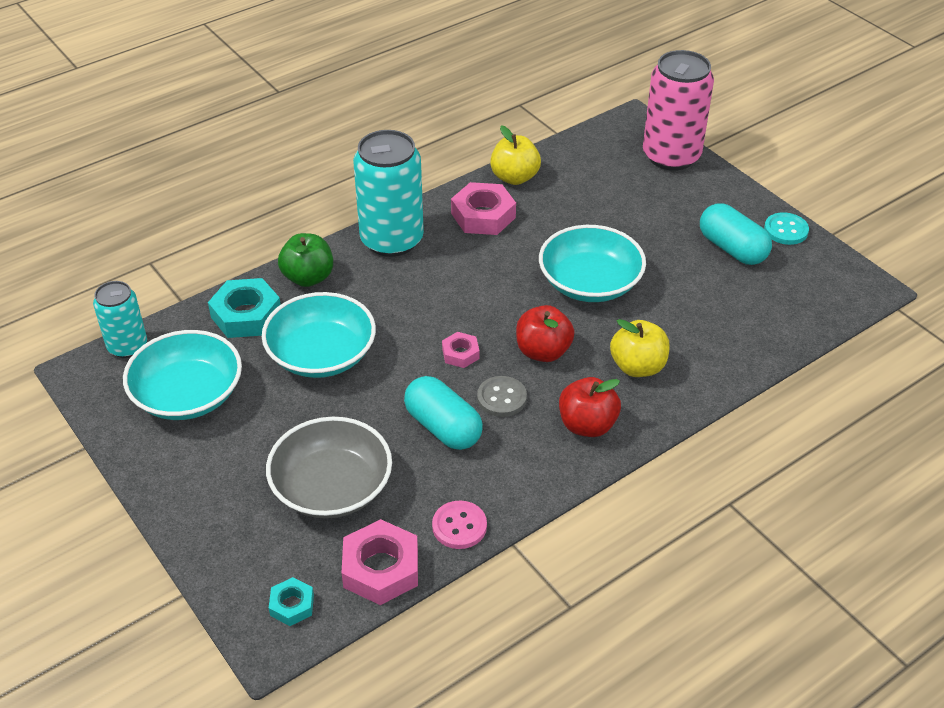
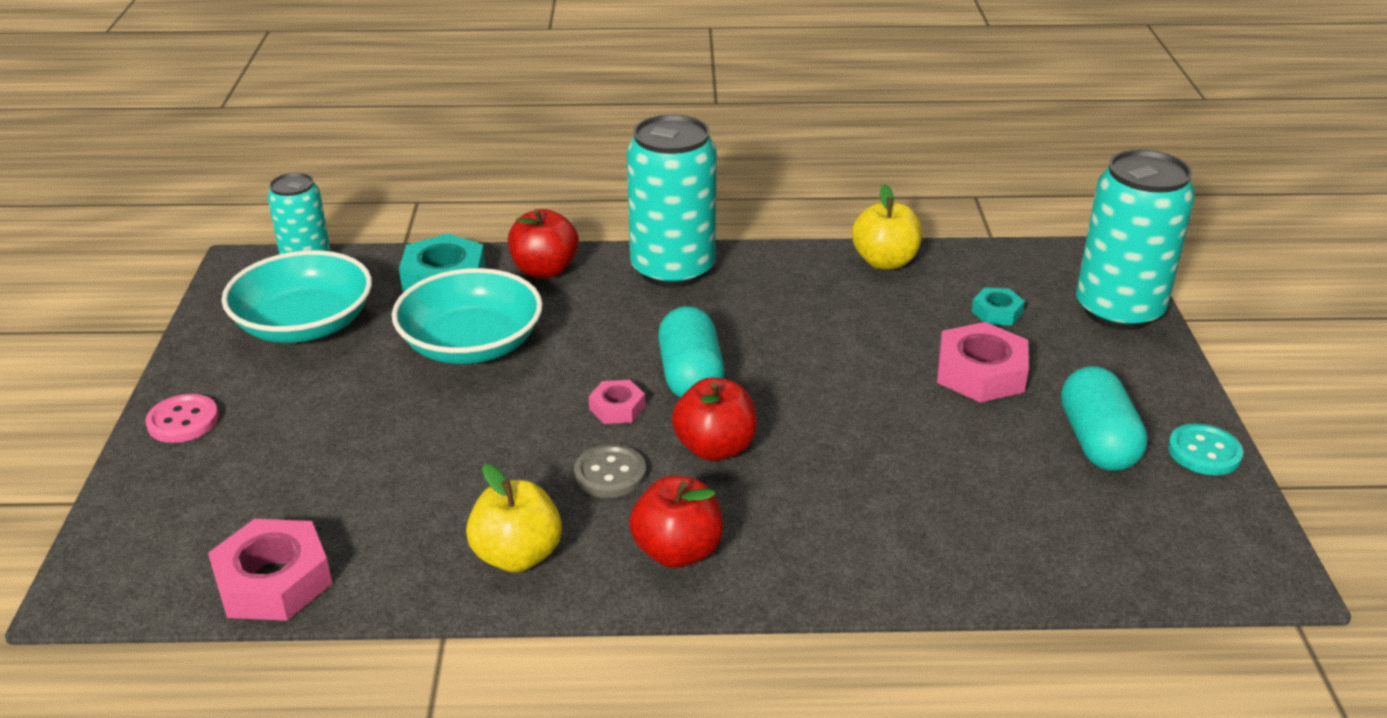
camera: 35 degrees right, 10 degrees down
(292, 605) = (148, 567): turquoise nut -> turquoise nut (997, 312)
(308, 277) = (544, 270): green apple -> red apple
(332, 487) = (327, 474): grey bowl -> none
(443, 427) = (509, 472): turquoise capsule -> turquoise capsule (690, 377)
(459, 526) = (404, 583): pink button -> pink button (183, 421)
(483, 215) = (803, 284): pink nut -> pink nut (981, 373)
(590, 283) = (857, 401): turquoise bowl -> none
(637, 367) = (816, 517): yellow apple -> yellow apple (517, 556)
(671, 156) = (1118, 310): pink can -> turquoise can

